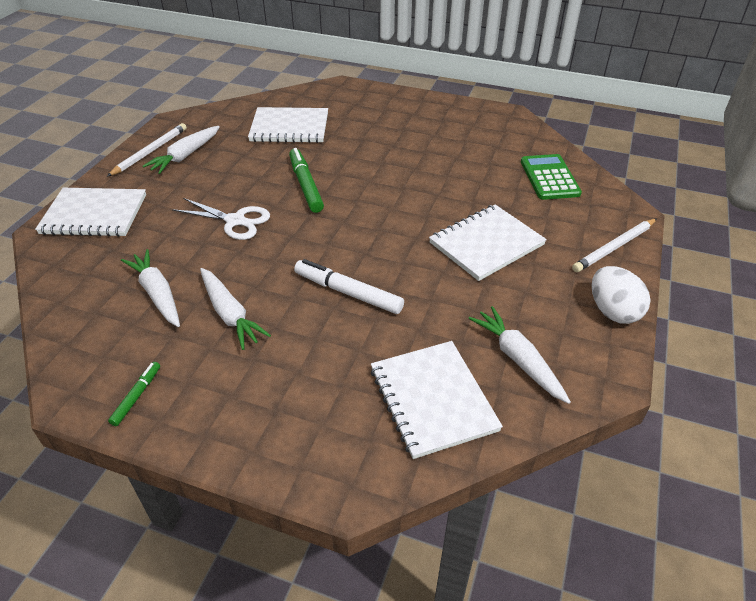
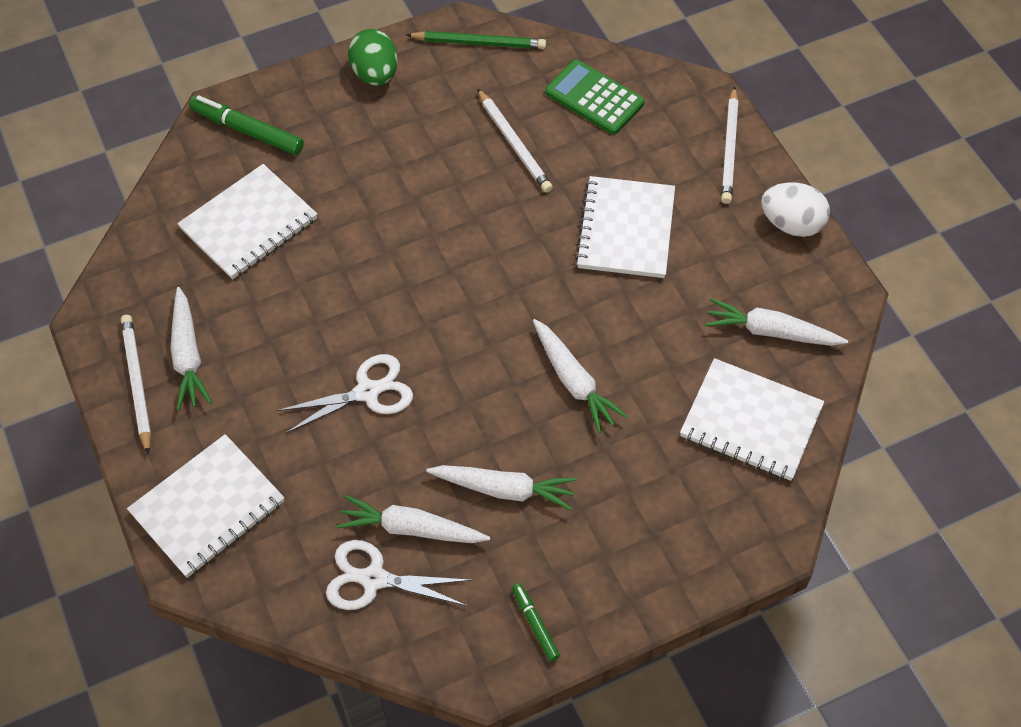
camera: 45 degrees left, 15 degrees up
(104, 301) = (373, 579): none -> white scissors
(306, 185) = (376, 291): green marker -> green marker (247, 131)
(348, 292) = (573, 381): white marker -> white carrot
(435, 109) = (375, 74): none -> green egg
(471, 170) = (514, 143): none -> white pencil
(510, 124) = (479, 43): none -> green pencil

